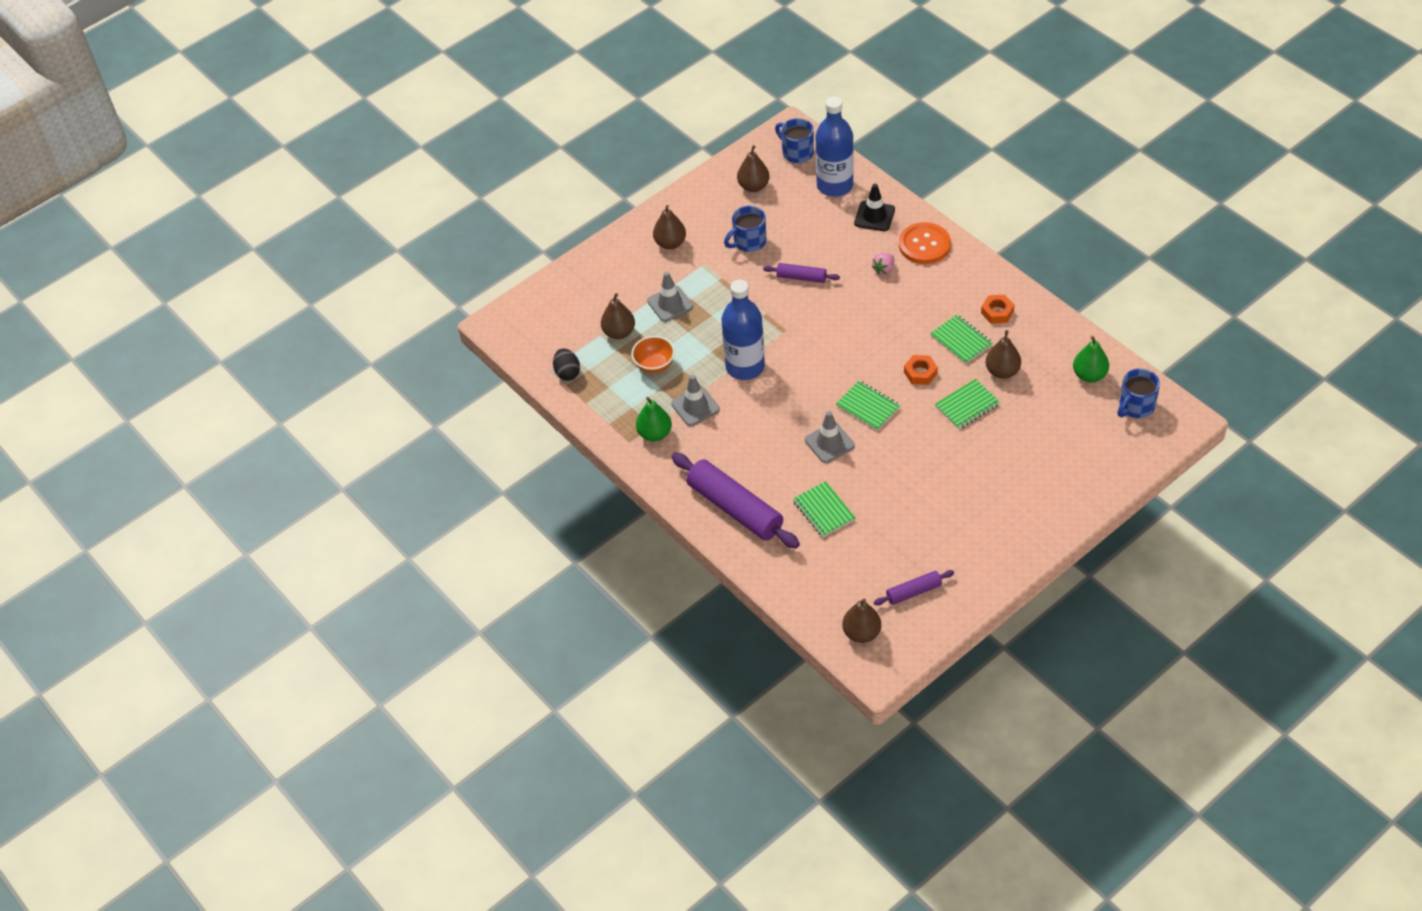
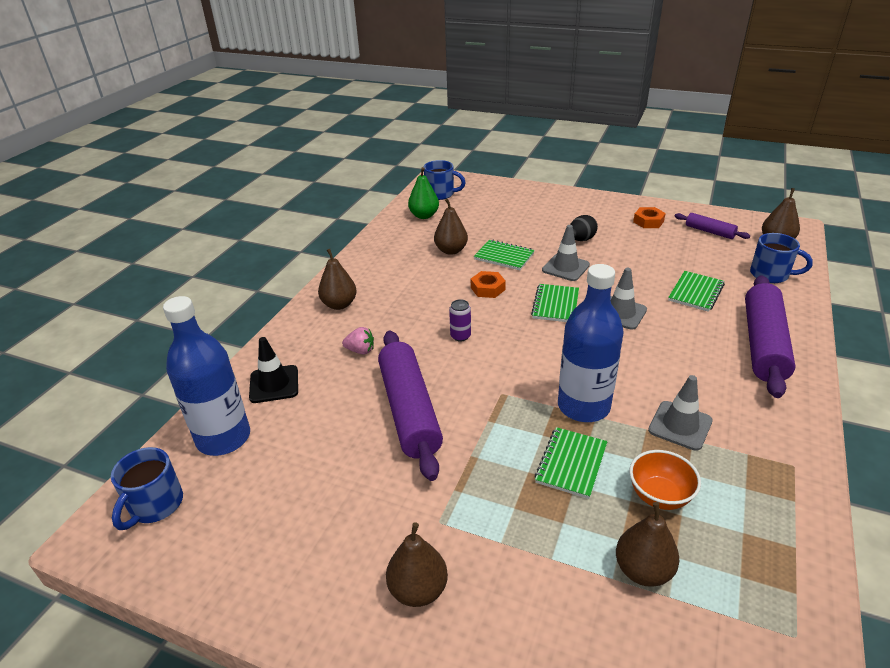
camera: 120 degrees left, 15 degrees down
(567, 373) = (775, 604): black egg -> black egg (581, 239)
(655, 434) = (755, 445): green pear -> none
(670, 304) = (541, 529): grey traffic cone -> grey traffic cone (565, 267)
(748, 242) = (369, 487): blue mug -> blue mug (770, 275)
(753, 186) = (246, 529): brown pear -> brown pear (339, 304)
(801, 277) = (409, 410): purple rolling pin -> purple rolling pin, size x2.00
(864, 331) = (460, 336): none -> purple can
(924, 245) = (308, 334): orange button -> none
(961, 340) = (430, 278): green notebook -> green notebook (571, 464)
(997, 312) = (381, 270): orange nut -> orange nut (648, 221)

